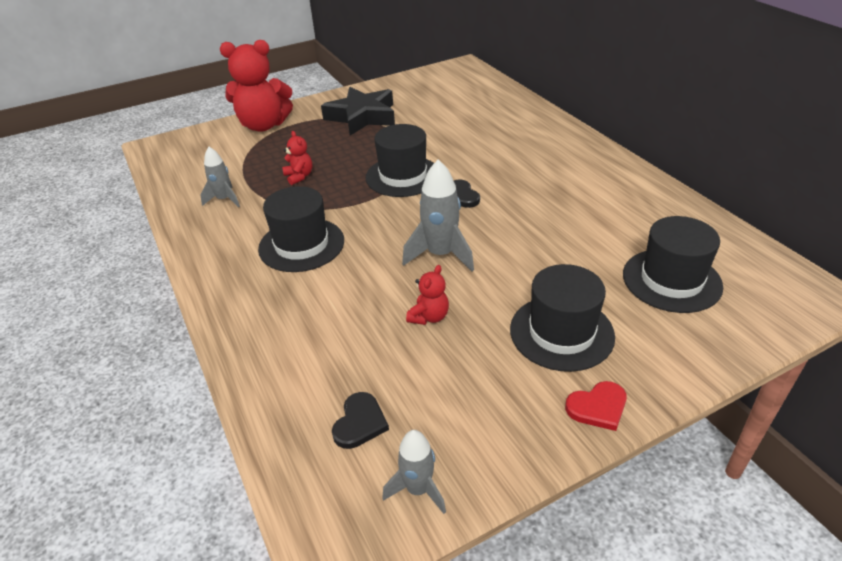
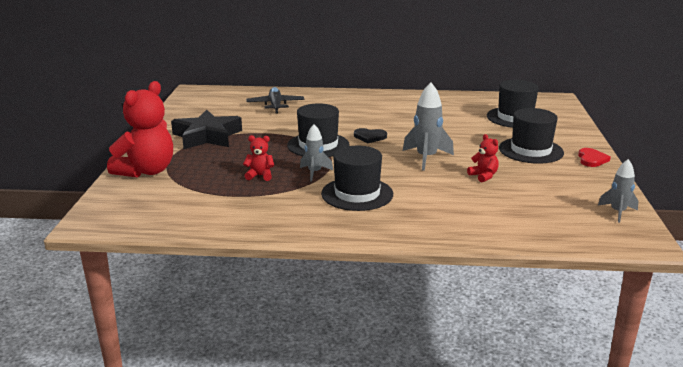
camera: 60 degrees left, 15 degrees down
(224, 199) = (248, 209): grey rocket -> grey rocket (314, 173)
(360, 423) = (557, 215): black heart -> none
(480, 114) = (275, 105): none -> black plane

